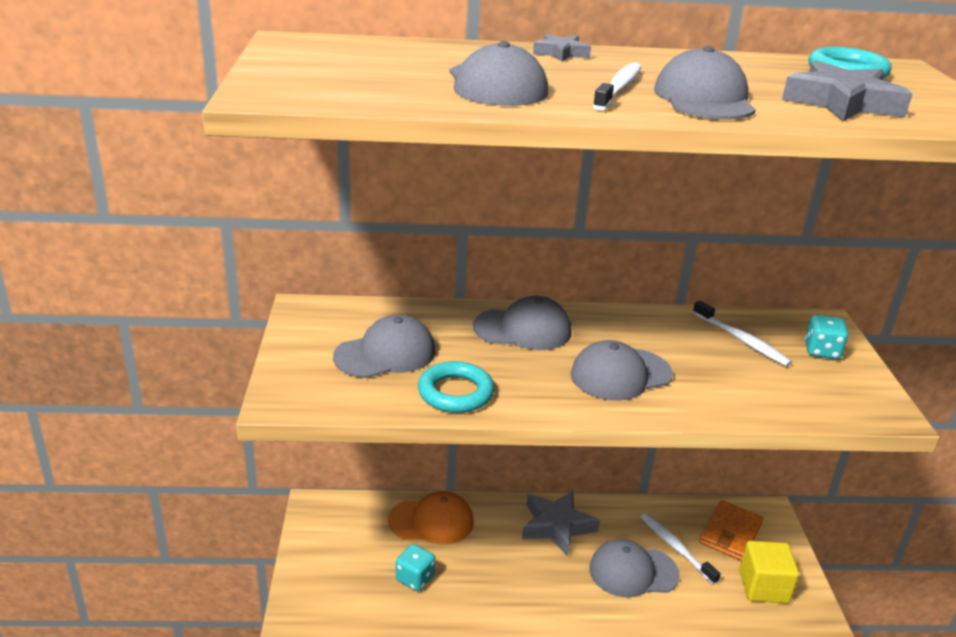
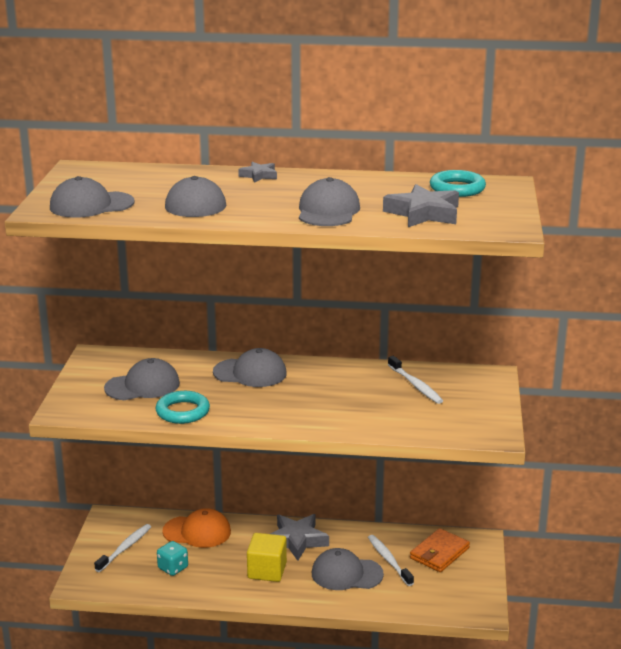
camera: 10 degrees right, 5 degrees down
(619, 88) = (276, 203): white toothbrush -> white toothbrush (125, 548)
(620, 374) = (308, 404): grey cap -> grey cap (91, 205)
(763, 586) = (449, 590): yellow cube -> yellow cube (267, 571)
(821, 351) = (474, 394): turquoise dice -> none

